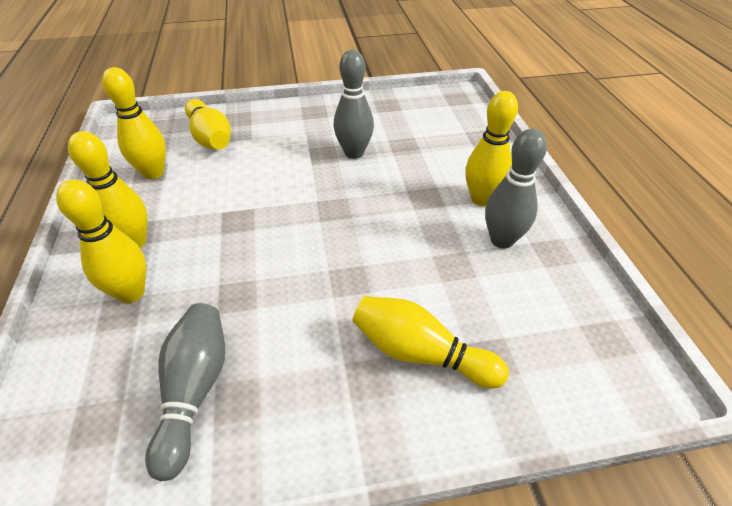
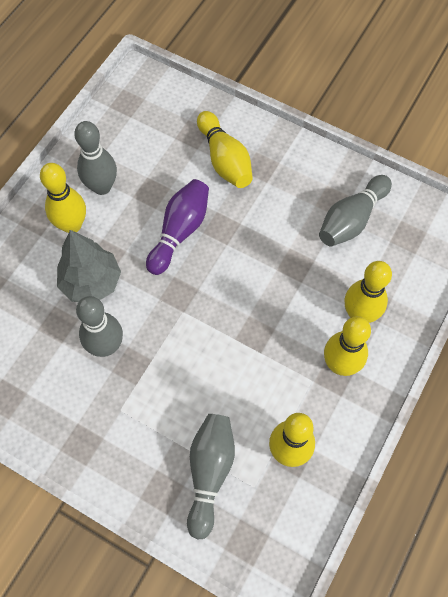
camera: 140 degrees left, 20 degrees up
(210, 138) = (209, 473): yellow bowling pin -> grey bowling pin
(385, 250) = (179, 232): none -> purple bowling pin
(412, 176) = (91, 283): none -> grey tree

